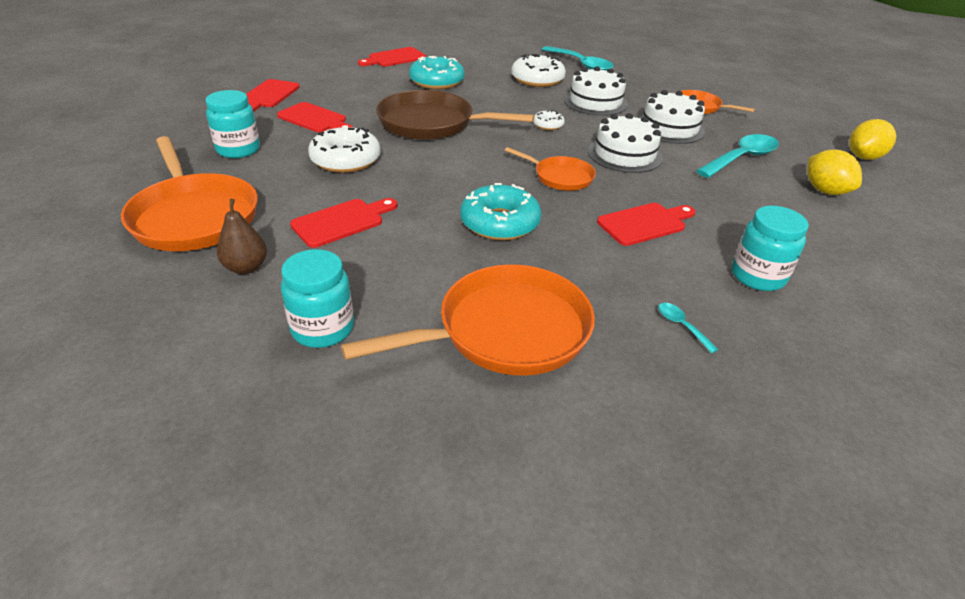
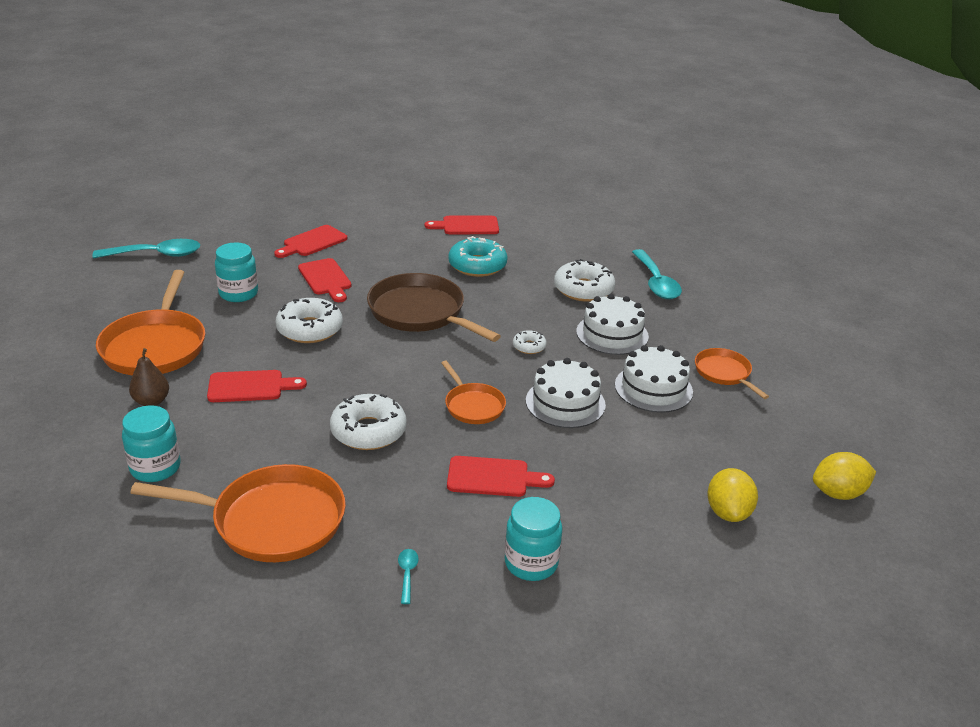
camera: 30 degrees right, 5 degrees down
(499, 223) = (368, 431): turquoise donut -> white donut
(741, 158) = (686, 447): turquoise spoon -> turquoise spoon (156, 255)

